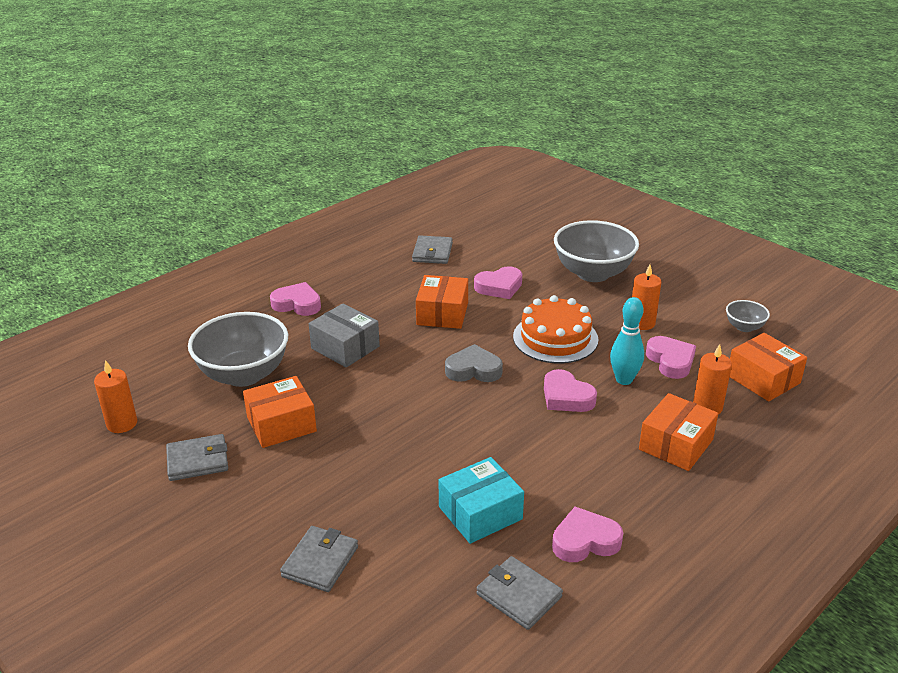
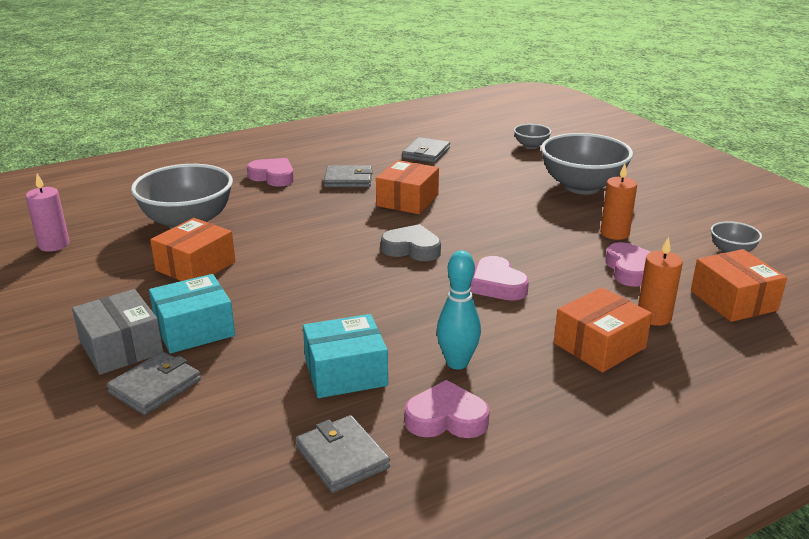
camera: 15 degrees right, 5 degrees down
(122, 423) = (54, 245): orange candle -> pink candle
(198, 460) = (99, 283): grey wallet -> grey wallet (348, 180)
(281, 424) = (196, 266): orange box -> orange box turned 45 degrees counterclockwise
(321, 494) = (194, 329): none -> turquoise box
(345, 347) = (296, 215): grey box -> grey box (121, 347)
(499, 287) = (477, 186): pink heart -> none
(527, 230) = (531, 146): none -> grey bowl
(555, 338) = (513, 234): orange cake -> none
(624, 380) = (569, 279): turquoise bowling pin -> turquoise bowling pin (457, 363)

